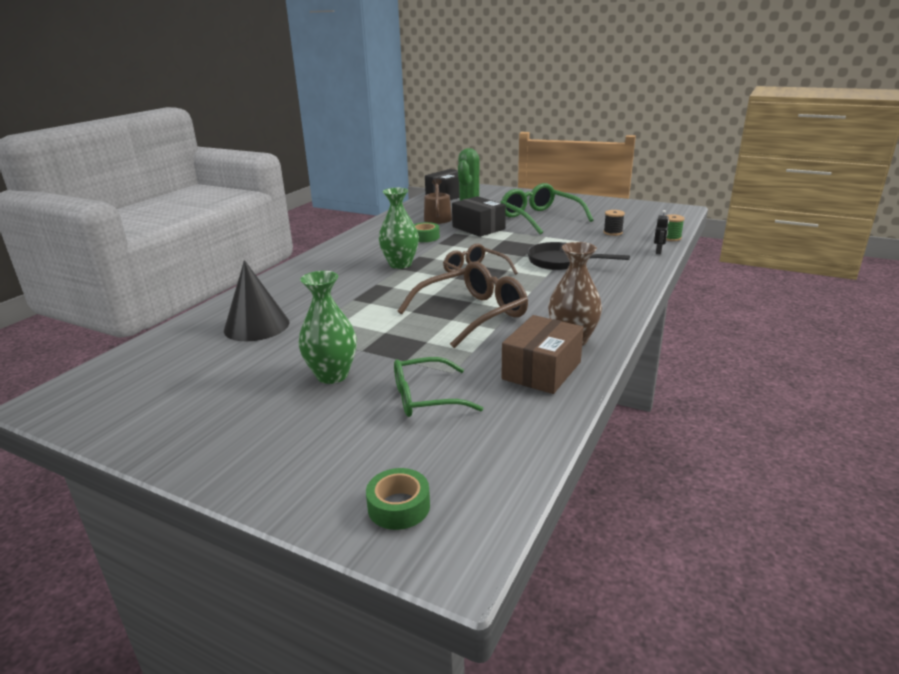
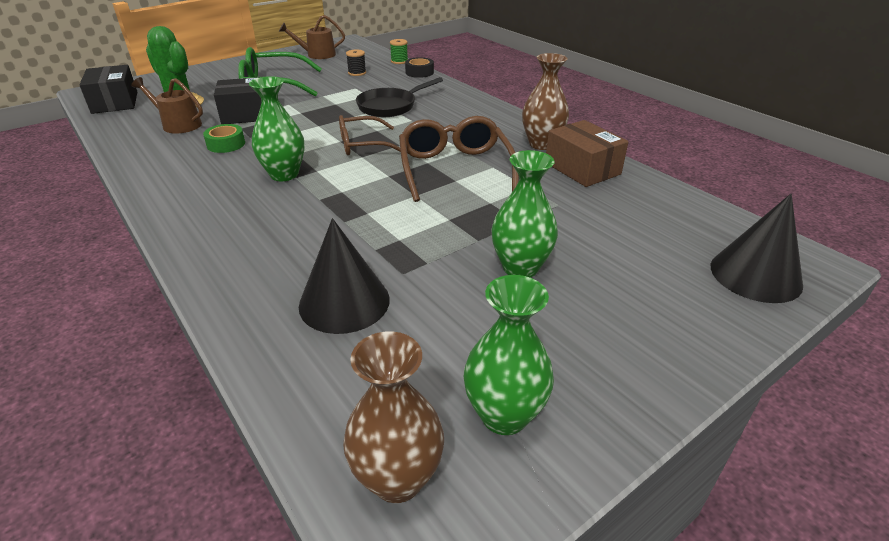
camera: 65 degrees left, 10 degrees up
(104, 383) = (397, 479): none -> brown vase
(158, 404) = (504, 415): none -> green vase
(399, 506) = (755, 275): green tape -> black cone
(425, 398) = (596, 227): green glasses -> none
(626, 210) = (317, 55): none -> brown watering can
(658, 252) = (419, 72): black robot -> black tape

